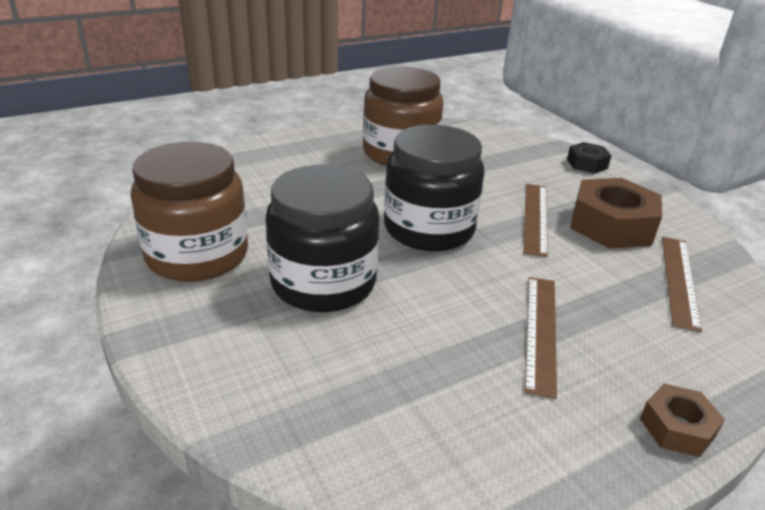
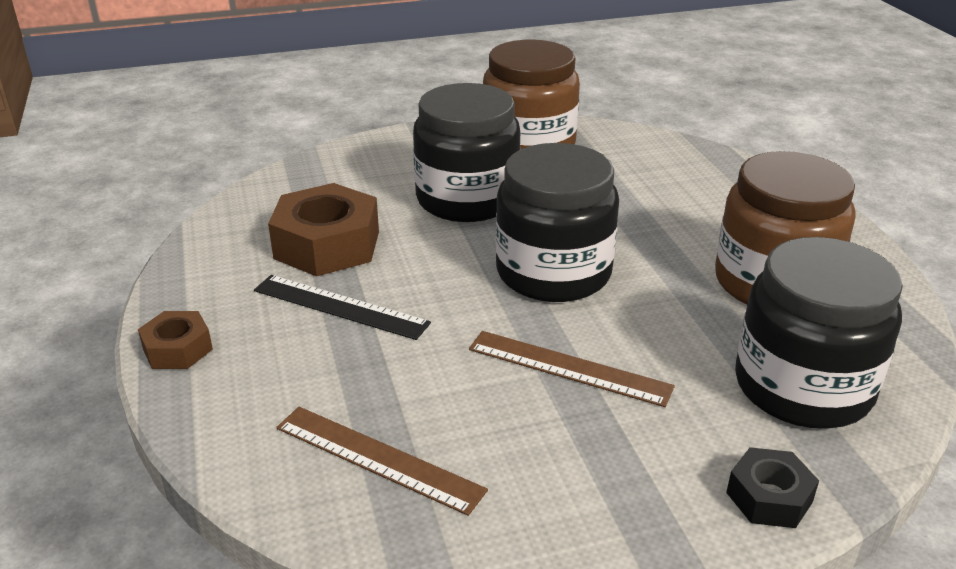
camera: 105 degrees right, 0 degrees up
(497, 152) = (802, 387): none -> black jar
(541, 331) = (340, 307): brown ruler -> black ruler
(611, 225) = (535, 443): brown nut -> brown nut (327, 245)

